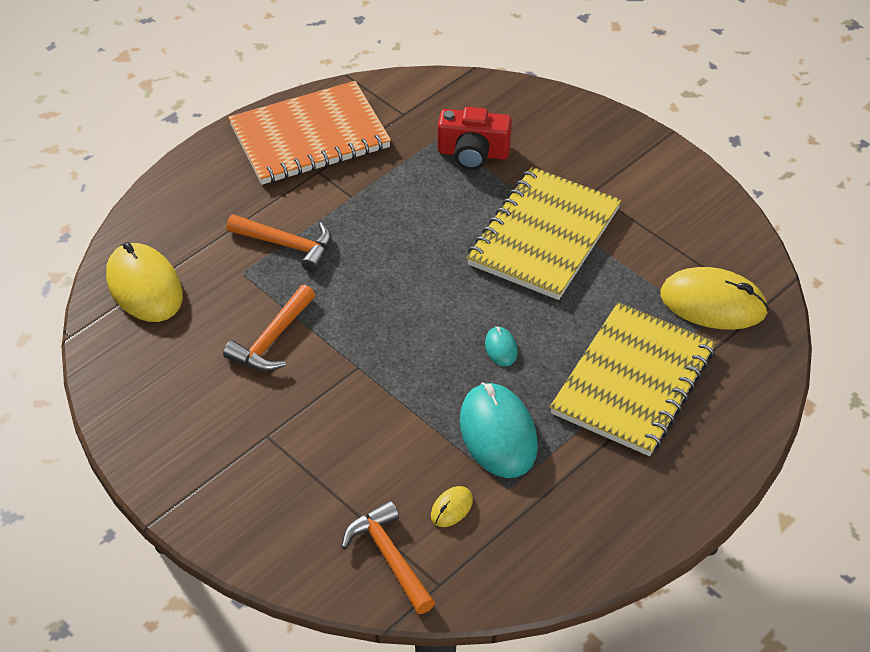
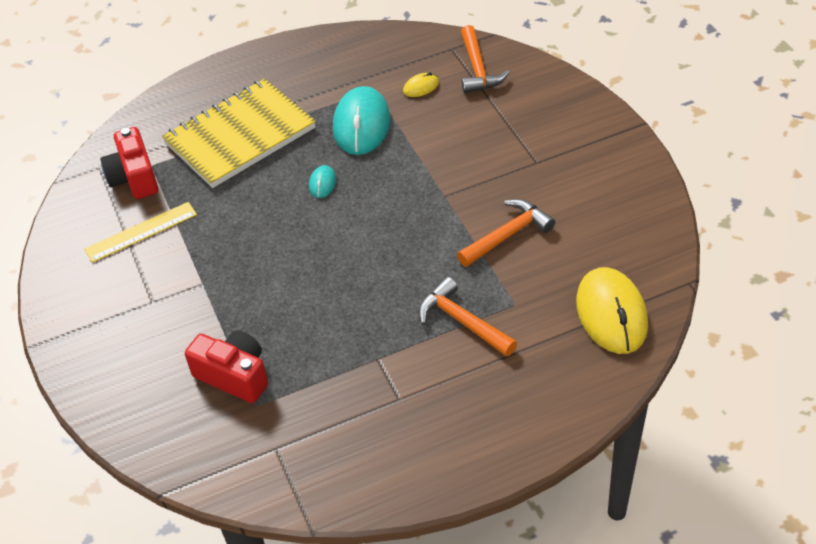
camera: 155 degrees left, 0 degrees up
(310, 137) = (390, 445): orange notebook -> none
(543, 236) = (226, 269): yellow notebook -> none
(656, 250) = (141, 232): none -> yellow ruler
(713, 303) = (134, 178): yellow mouse -> red camera

